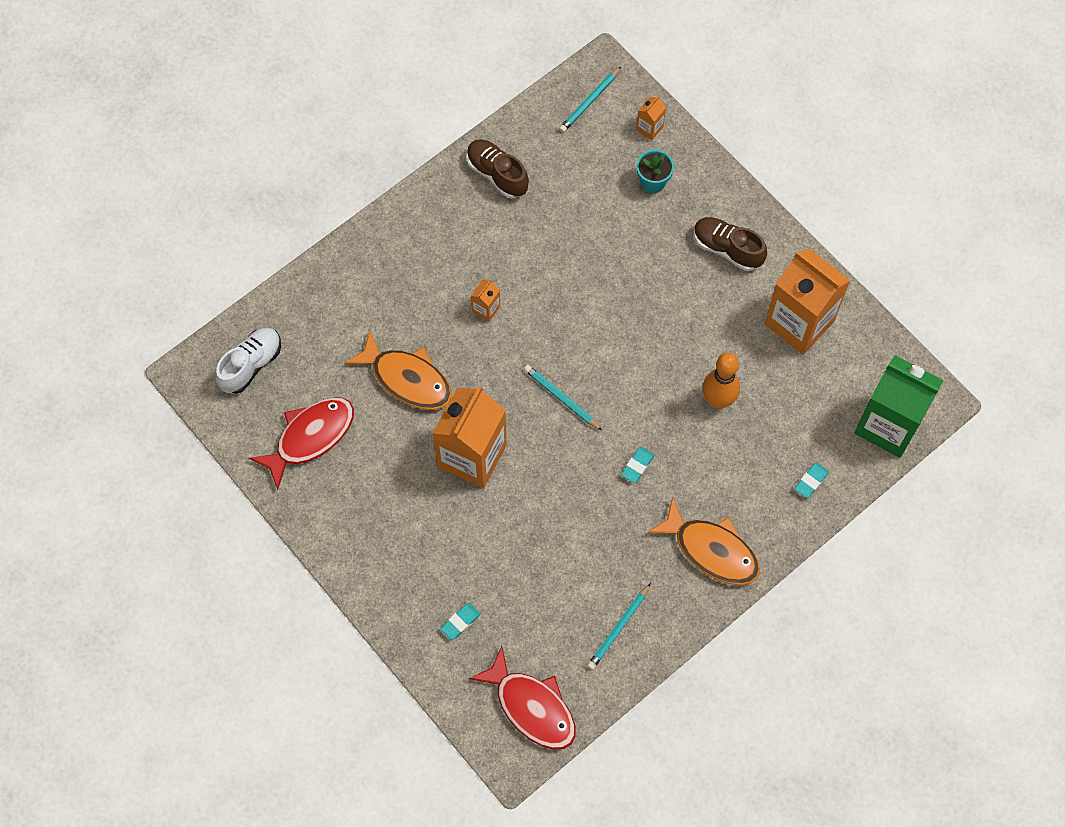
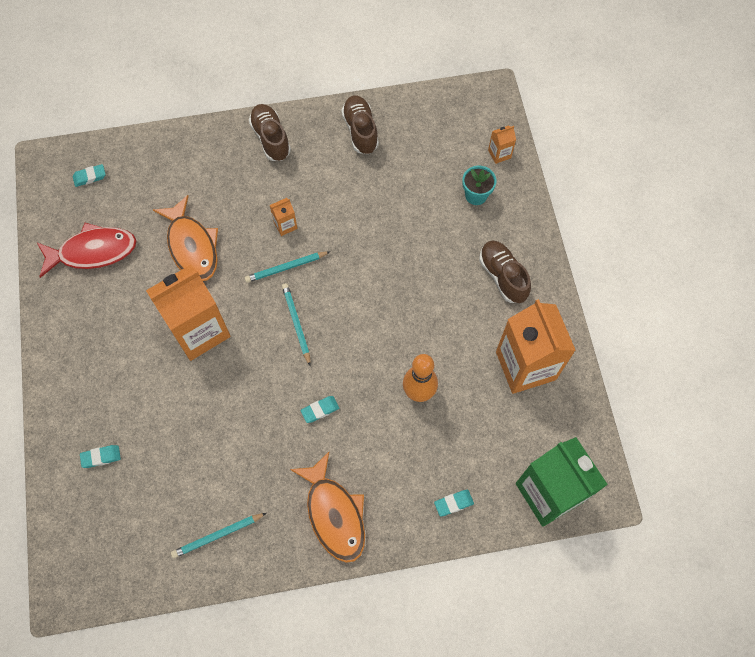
camera: 30 degrees right, 0 degrees up
(251, 365) = (90, 177): white shoe -> turquoise eraser
(411, 229) = (271, 138): none -> brown shoe
(532, 707) = (107, 560): red fish -> none
(589, 102) = (465, 112): turquoise pencil -> turquoise pencil (286, 268)

